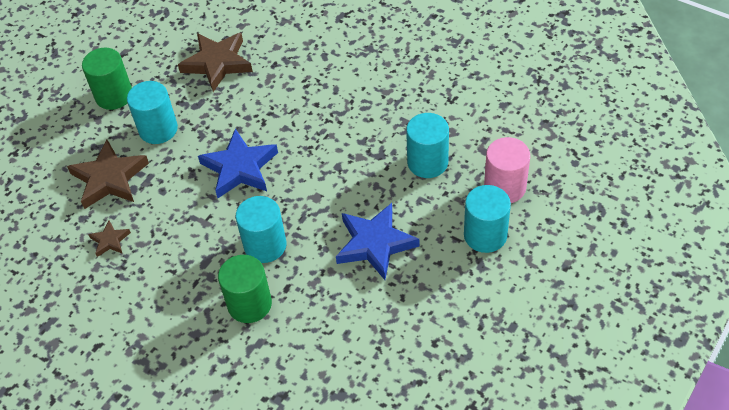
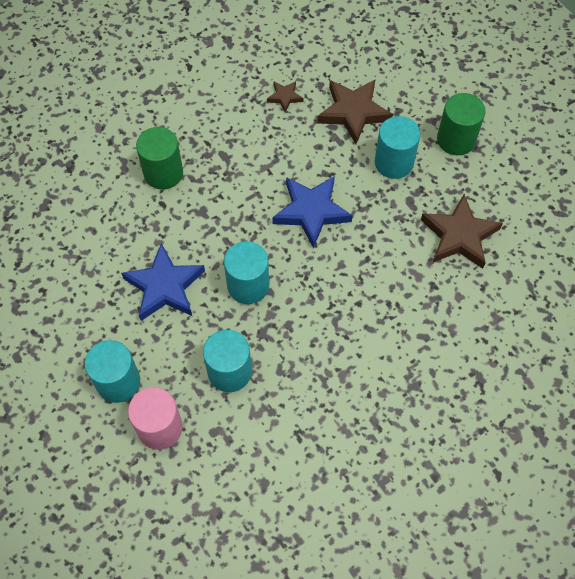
camera: 110 degrees right, 10 degrees up
(265, 245) = (214, 203): turquoise cylinder -> turquoise cylinder (248, 285)

